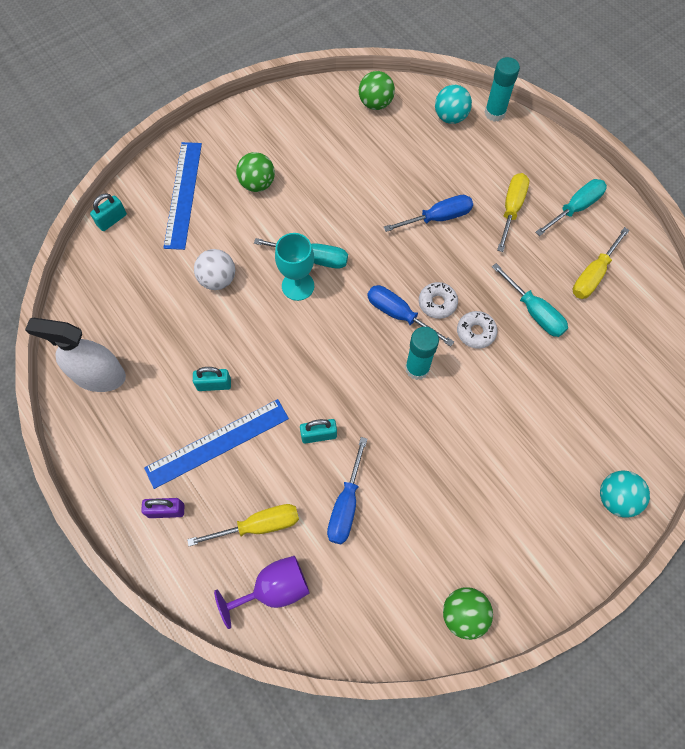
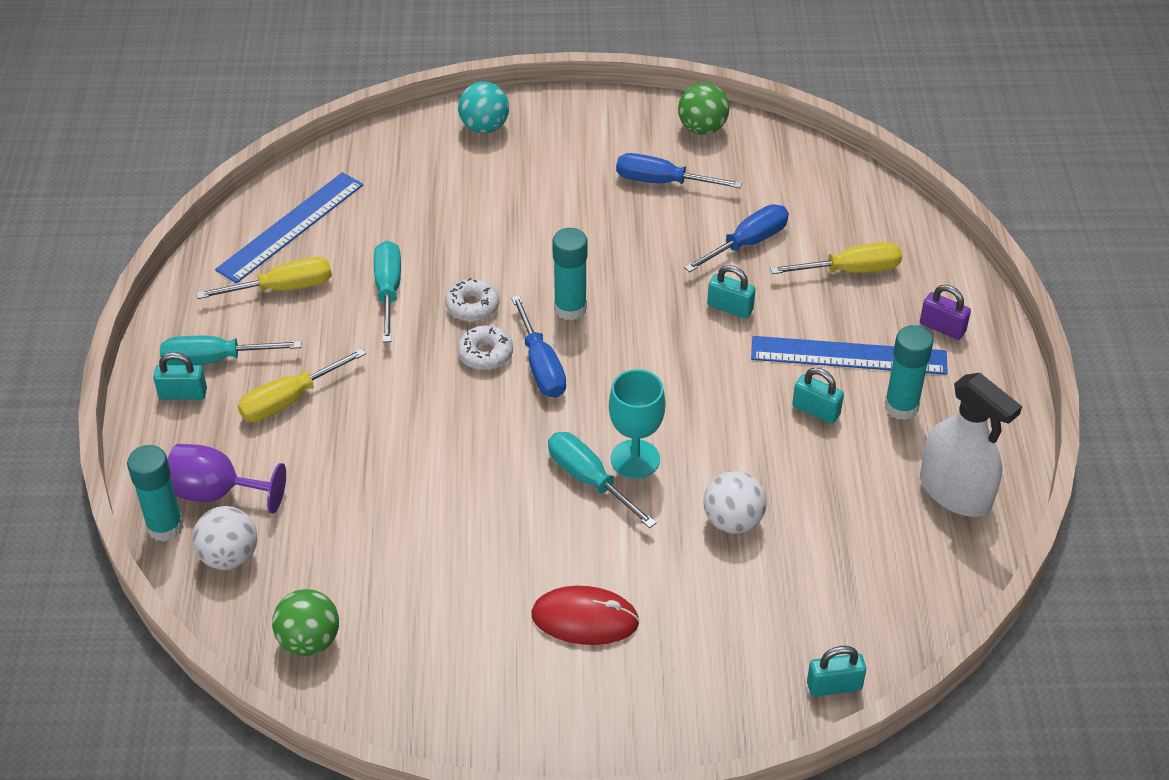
camera: 145 degrees left, 20 degrees down
(162, 421) = (901, 407): none -> turquoise glue stick
(183, 194) = (704, 665): blue ruler -> blue ruler (291, 227)
(257, 184) = (585, 619): green ball -> red mouse
(258, 526) = (850, 270): yellow screwdriver -> yellow screwdriver turned 150 degrees clockwise
(274, 589) = (867, 221): purple goblet -> purple goblet (216, 493)
(437, 218) = (388, 440): blue screwdriver -> blue screwdriver (662, 182)
(450, 117) = (229, 557): turquoise ball -> white ball
(567, 180) = (183, 394): none -> turquoise padlock

